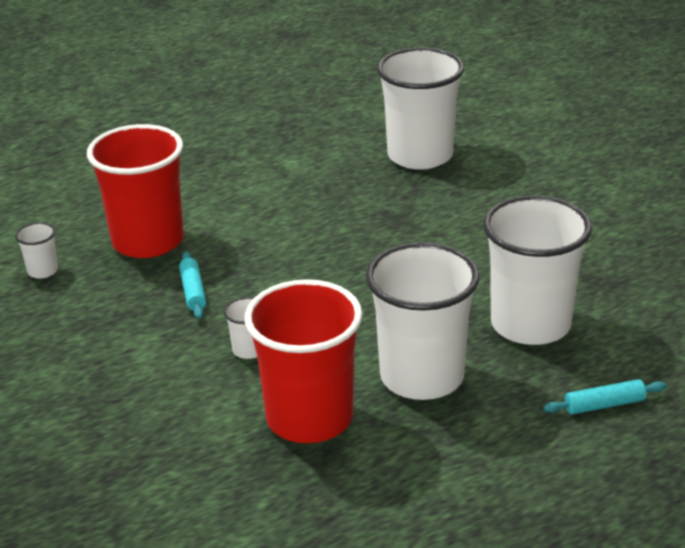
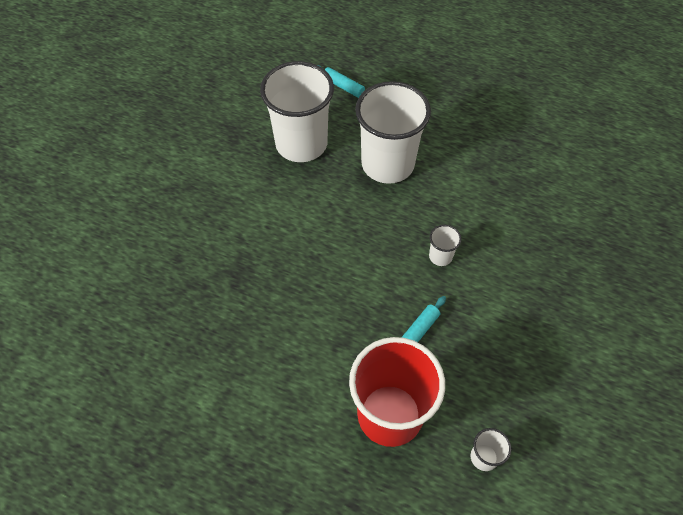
camera: 130 degrees left, 25 degrees up
(309, 418) = (463, 190): red cup -> none
(420, 155) = (135, 314): white cup -> none

